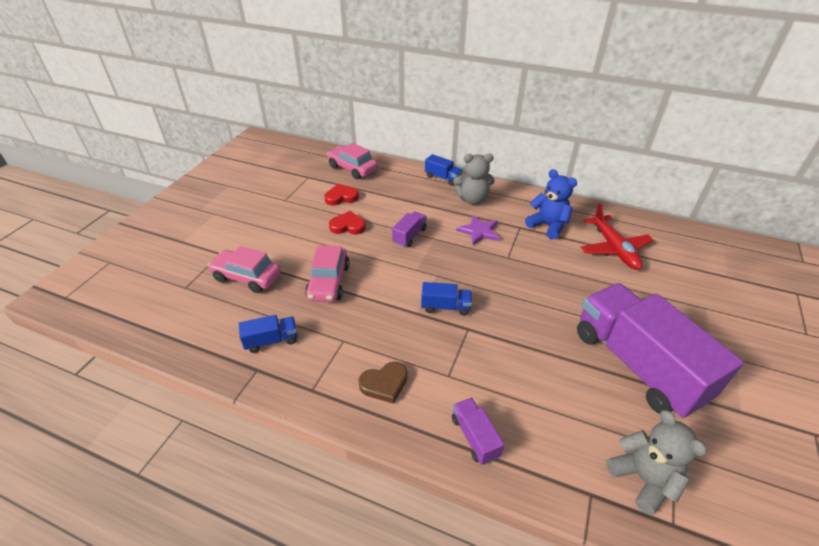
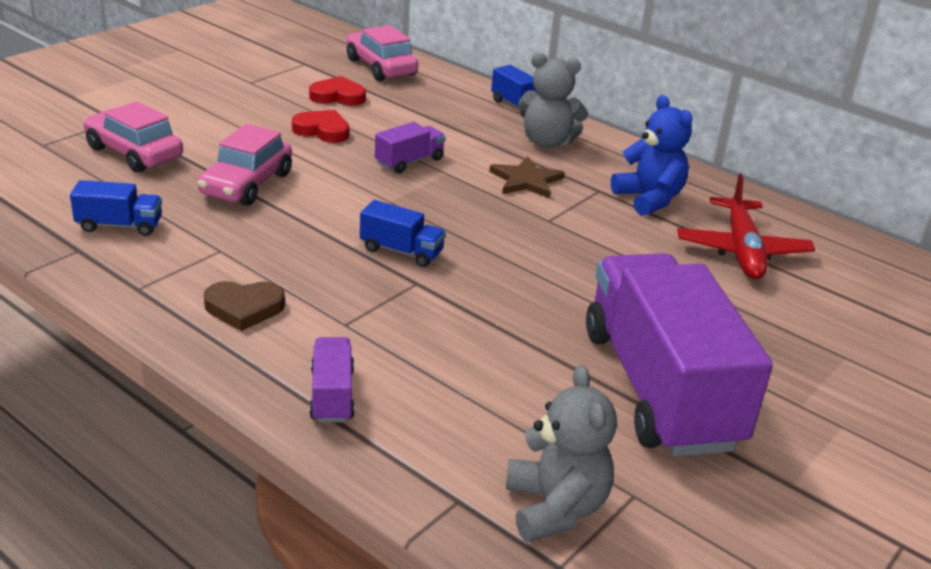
camera: 15 degrees right, 10 degrees down
(479, 231) = (526, 180): purple star -> brown star

